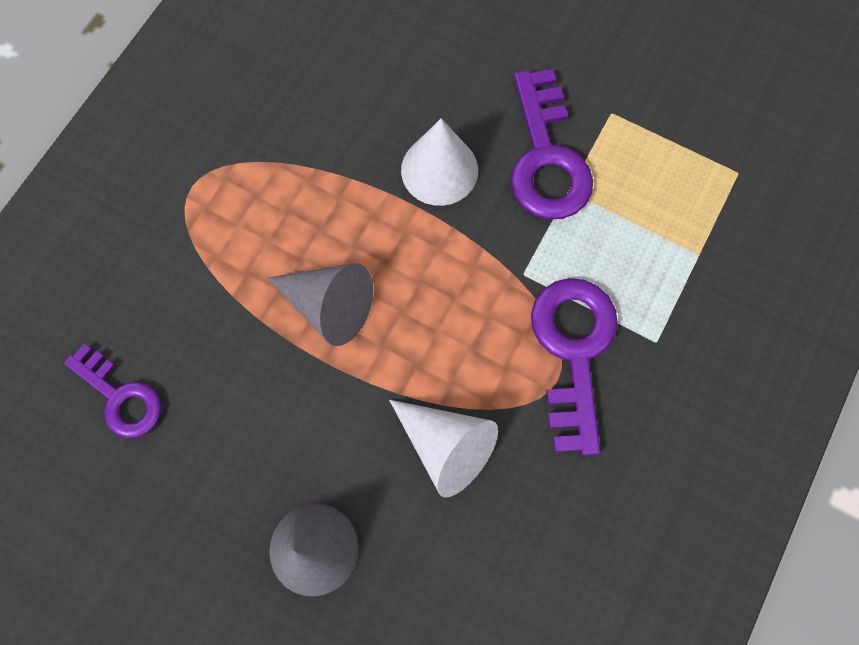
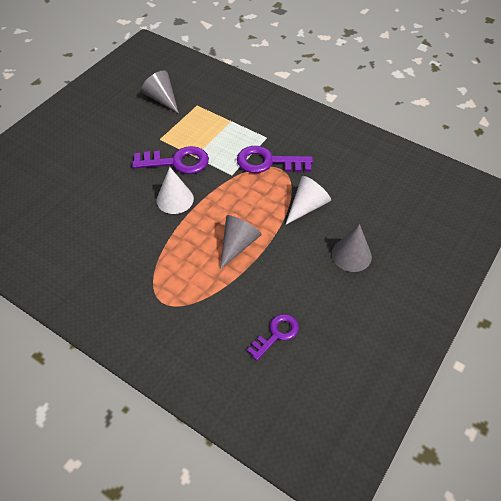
camera: 85 degrees left, 20 degrees down
(742, 96) = (162, 99): none -> grey cone

